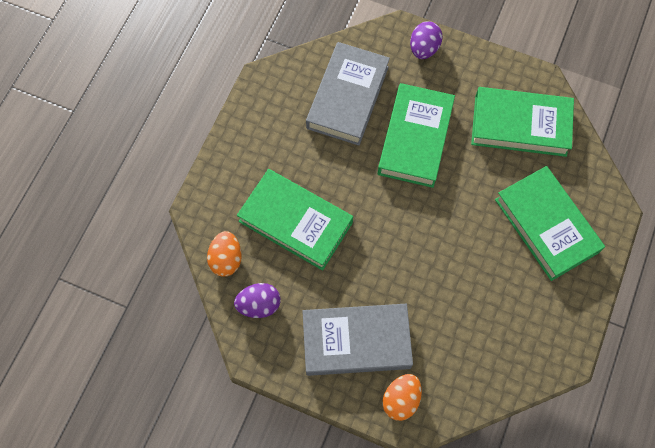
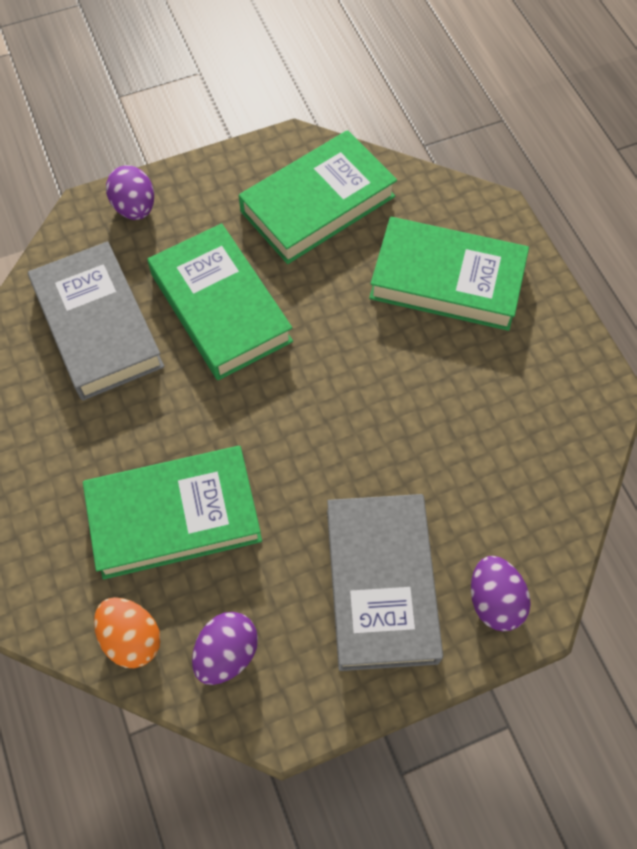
camera: 45 degrees left, 5 degrees down
(356, 341) = (381, 584): grey book -> grey book turned 45 degrees counterclockwise
(401, 399) = (494, 601): orange egg -> purple egg

